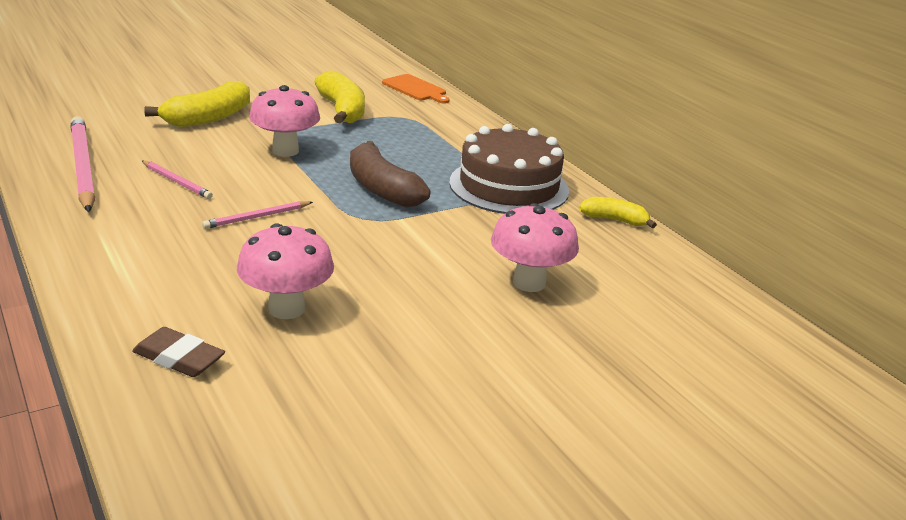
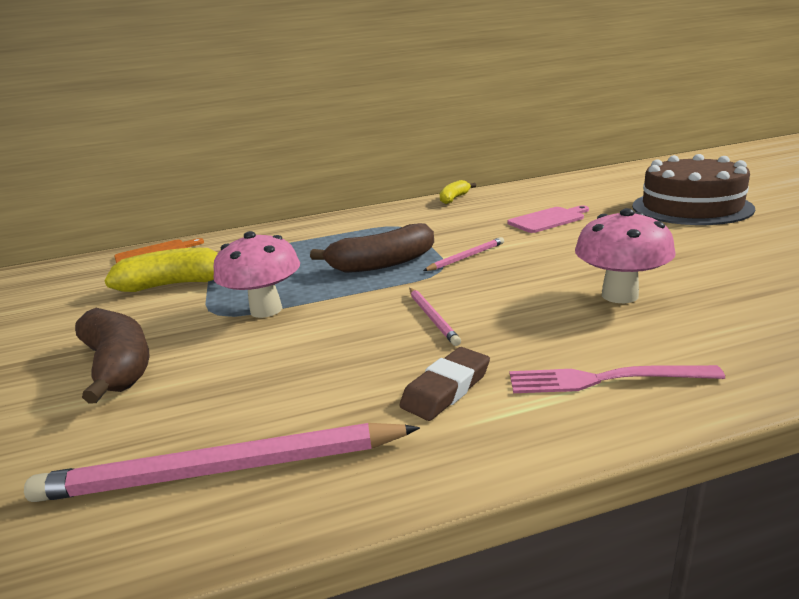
camera: 70 degrees left, 5 degrees down
(135, 286) = (604, 379): none -> pink fork
(177, 182) = (320, 374): pink pencil -> pink pencil (466, 257)
(179, 358) = (738, 340): brown eraser -> brown eraser (446, 389)
(209, 118) = (119, 365): yellow banana -> brown banana
(509, 186) = (392, 223): brown cake -> brown cake (691, 207)
(529, 283) = (548, 219): pink mushroom -> pink cutting board

